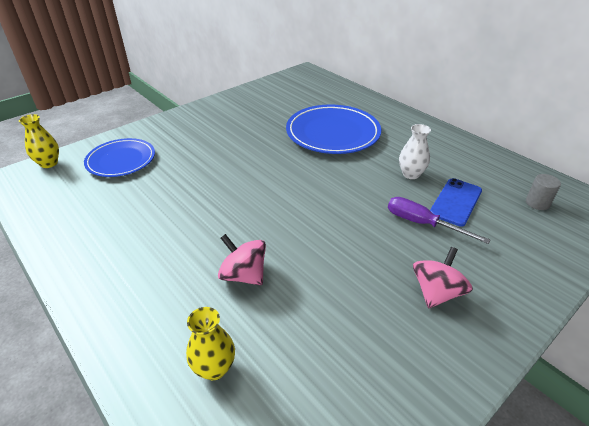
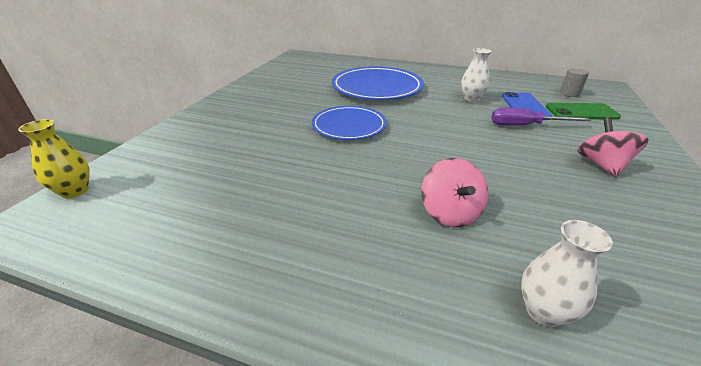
camera: 30 degrees left, 5 degrees down
(121, 160) = (182, 160): blue plate -> blue plate (349, 126)
(214, 368) = (543, 311): yellow vase -> white vase
(243, 275) = (450, 213): pink spinning top -> pink spinning top turned 105 degrees counterclockwise
(512, 230) = (581, 112): none -> green phone

